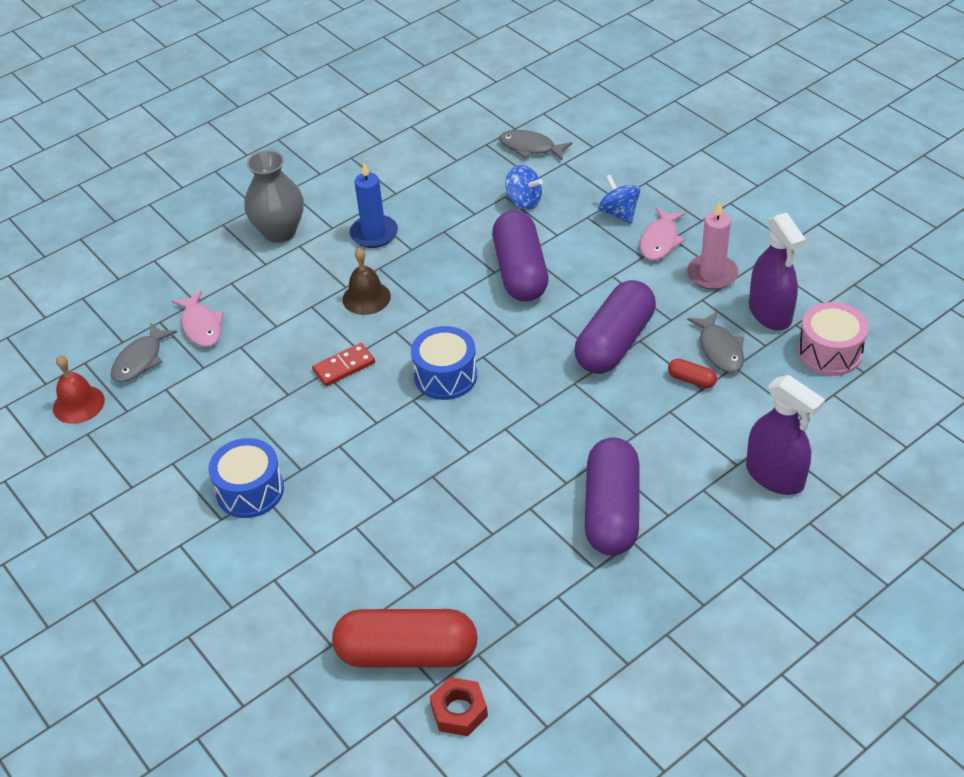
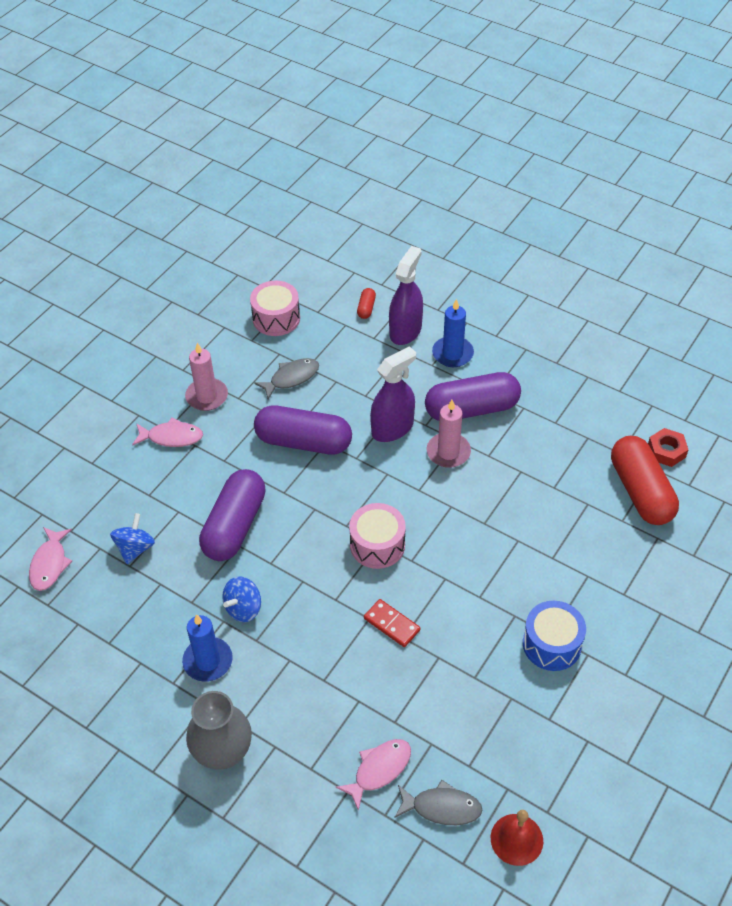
camera: 110 degrees left, 5 degrees up
(366, 297) = (300, 637): brown bell -> none
(445, 376) = (377, 545): blue drum -> pink drum
(520, 271) = (234, 526): purple capsule -> purple capsule turned 45 degrees counterclockwise
(530, 148) = (49, 564): grey fish -> pink fish
(550, 469) = (448, 452): none -> pink candle
(619, 213) = (140, 473): blue spinning top -> blue spinning top (243, 608)
(691, 380) = (329, 388): red capsule -> red capsule (366, 308)
(717, 517) = (452, 354): none -> blue candle
(770, 313) = (243, 356): purple spray bottle -> purple spray bottle (392, 428)

